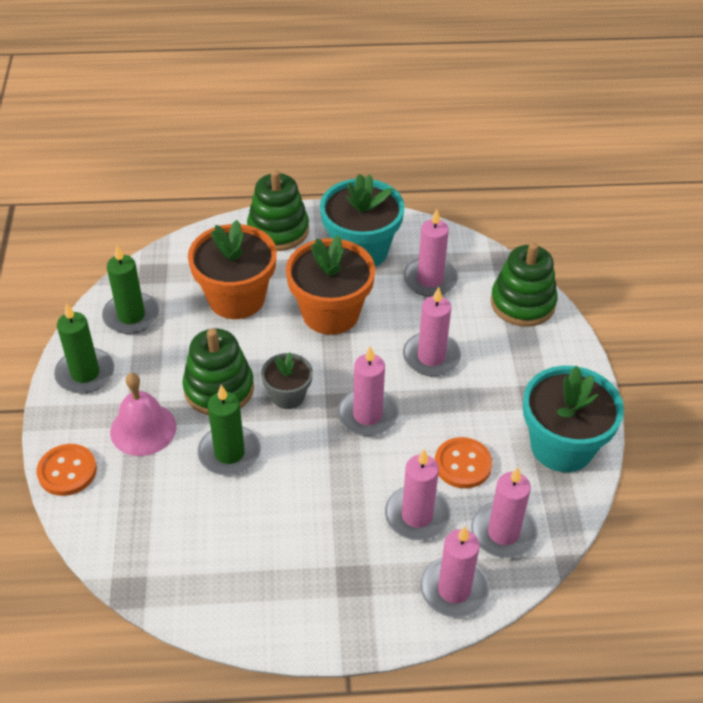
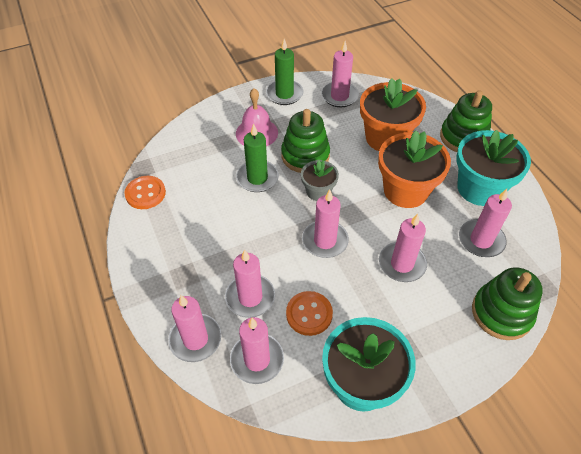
camera: 70 degrees right, 5 degrees up
(67, 471) = (212, 113): orange button -> orange button (145, 193)
(131, 316) = (339, 96): green candle -> pink candle

